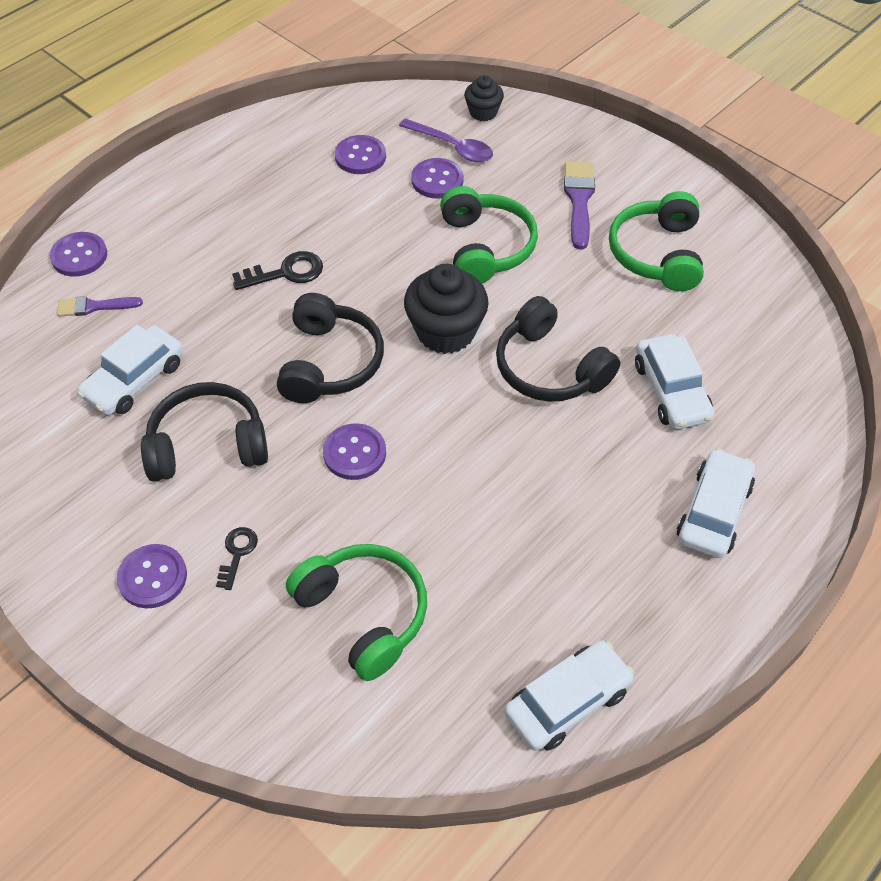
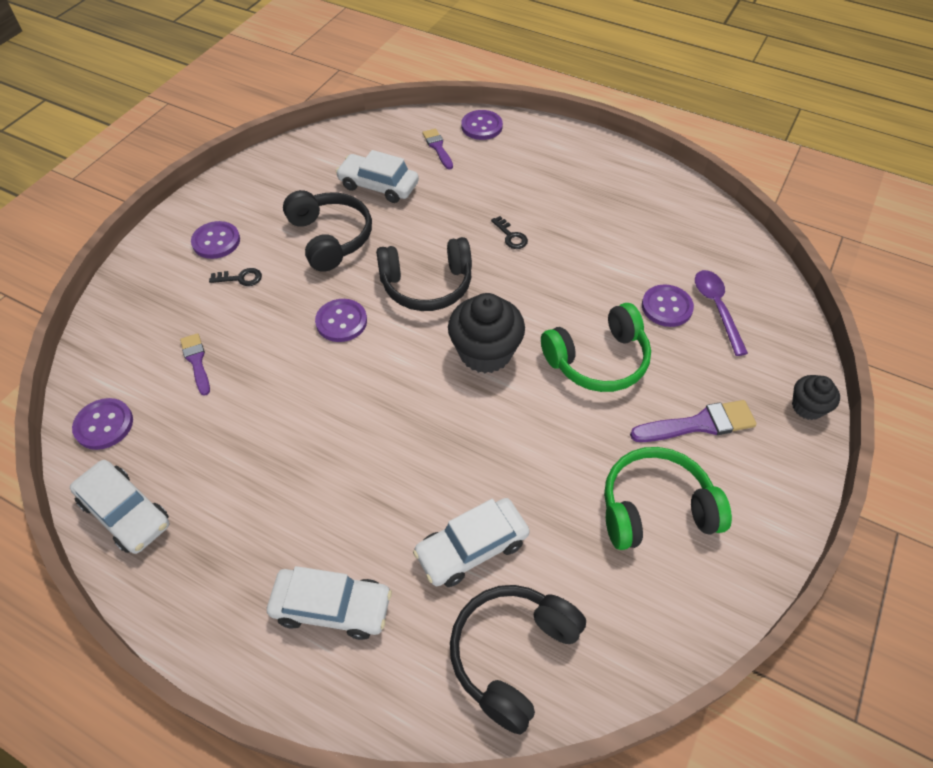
camera: 75 degrees right, 0 degrees up
(286, 272) = (511, 236): black key -> black key, size x0.65
(360, 156) = (667, 248): purple button -> purple button (104, 425)
(363, 614) = (196, 361): green headphones -> purple brush
(452, 147) = (717, 308): purple spoon -> purple spoon turned 150 degrees clockwise
(483, 112) = (780, 321): black cupcake -> black cupcake (807, 407)
(550, 368) = (469, 438): black headphones -> black headphones (512, 655)

